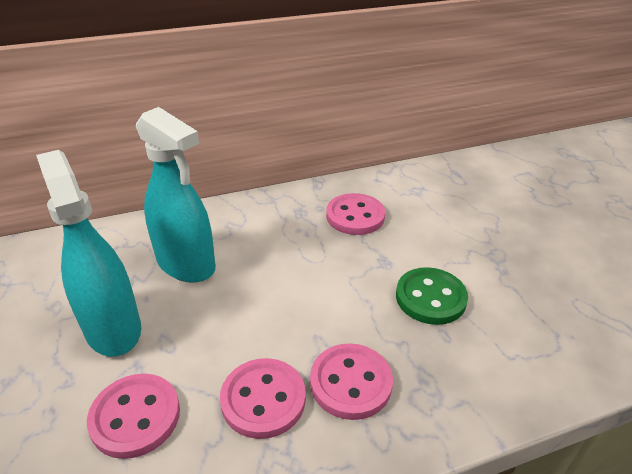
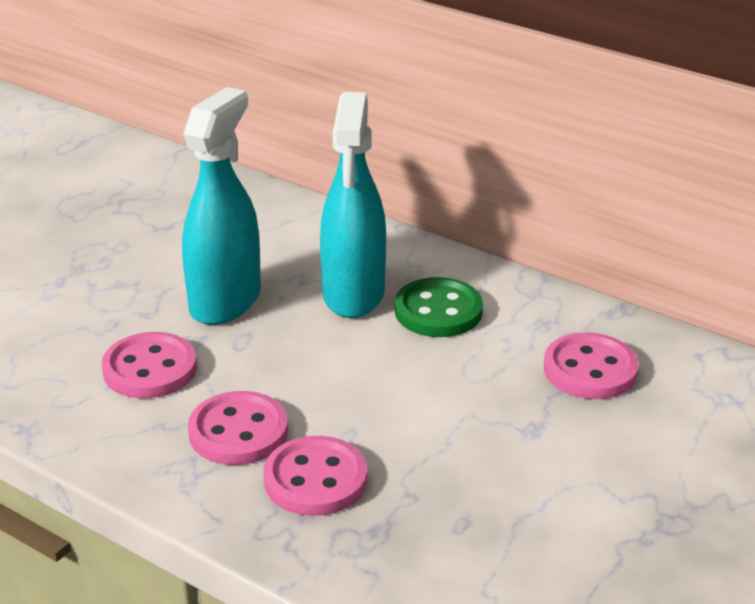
camera: 55 degrees right, 5 degrees down
(430, 298) = (511, 490): green button -> green button (438, 311)

